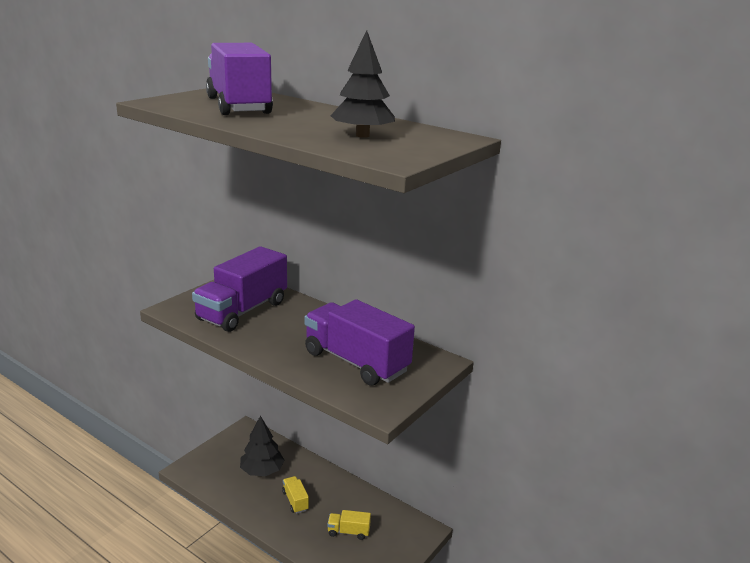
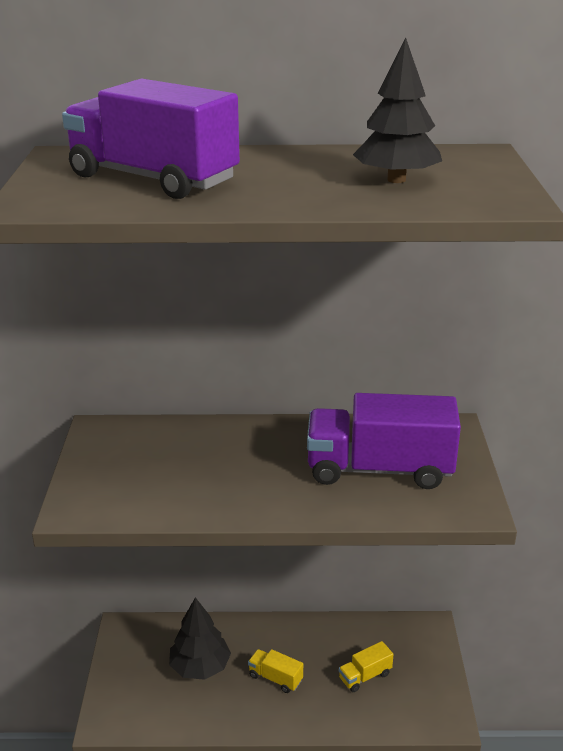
camera: 35 degrees left, 5 degrees up
(242, 311) = (167, 469): purple truck -> none

